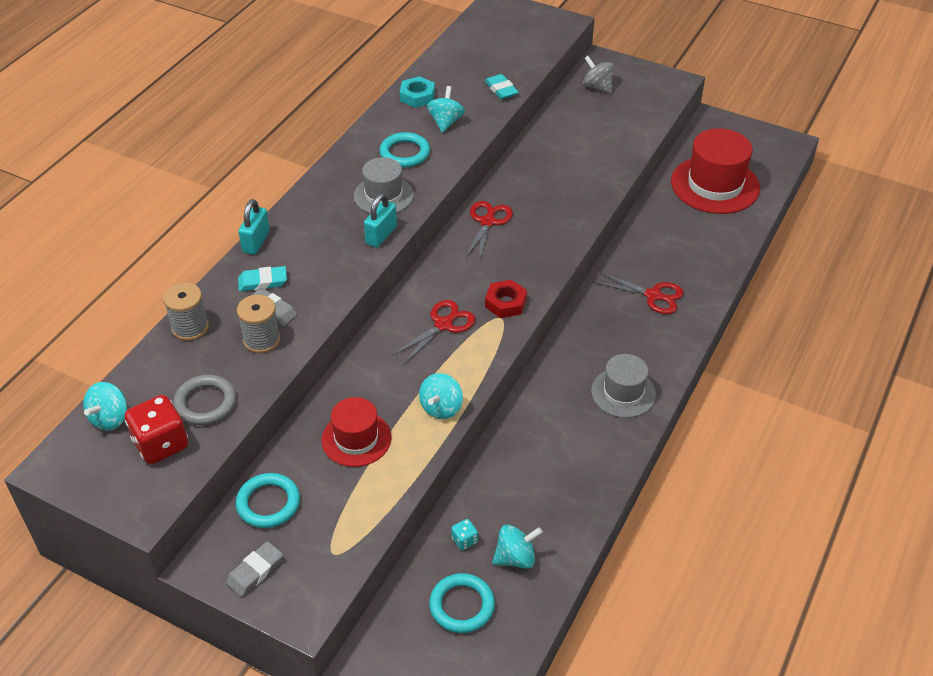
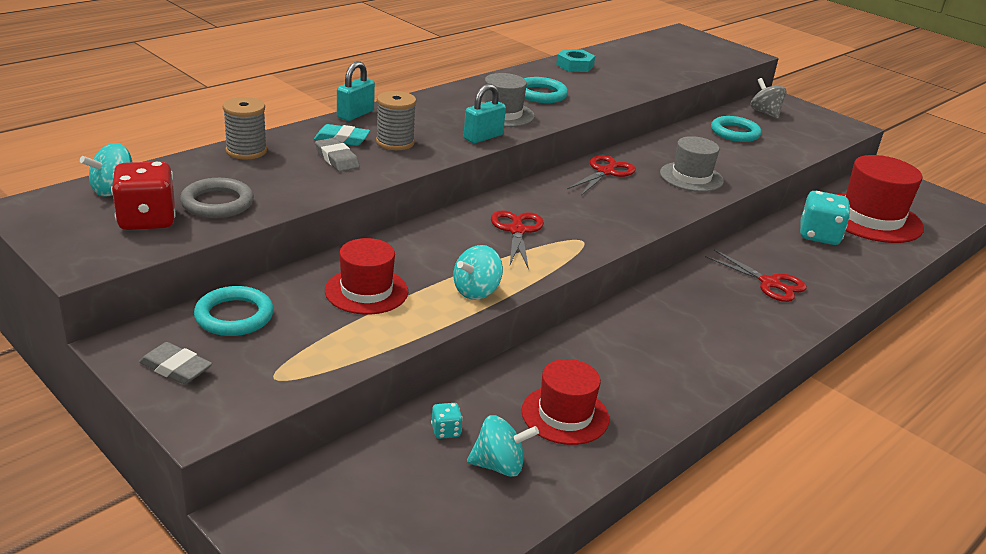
camera: 15 degrees right, 15 degrees down
(255, 571) = (176, 368): grey eraser -> grey eraser turned 60 degrees clockwise
(261, 340) = (310, 175): grey spool -> grey spool (395, 142)
(443, 324) = (517, 230): red scissors -> red scissors turned 60 degrees counterclockwise
(445, 122) = (593, 85): turquoise spinning top -> none
(462, 605) = (407, 493): turquoise ring -> turquoise ring (735, 133)
(501, 89) = (661, 78): turquoise eraser -> none
(505, 303) = (594, 231): red nut -> none
(544, 493) = (565, 415): none -> red hat
(623, 393) = (702, 352): grey hat -> grey hat (691, 177)
(677, 223) = (819, 236): none -> turquoise dice

